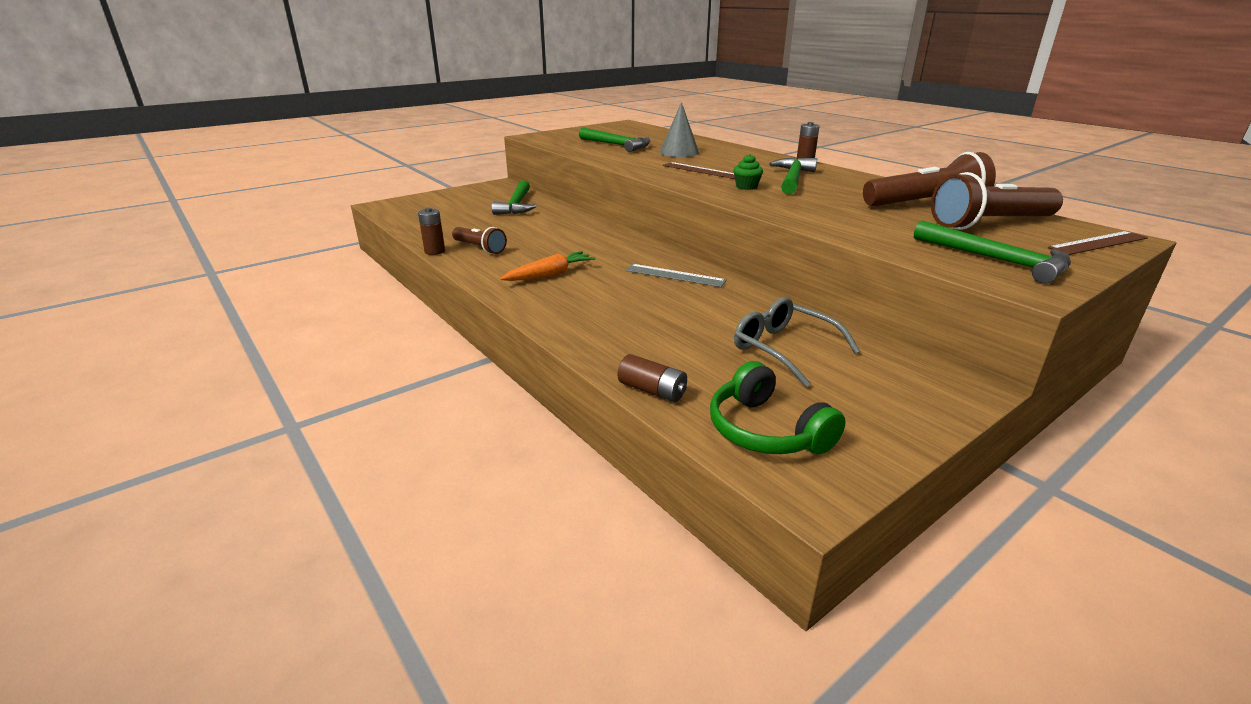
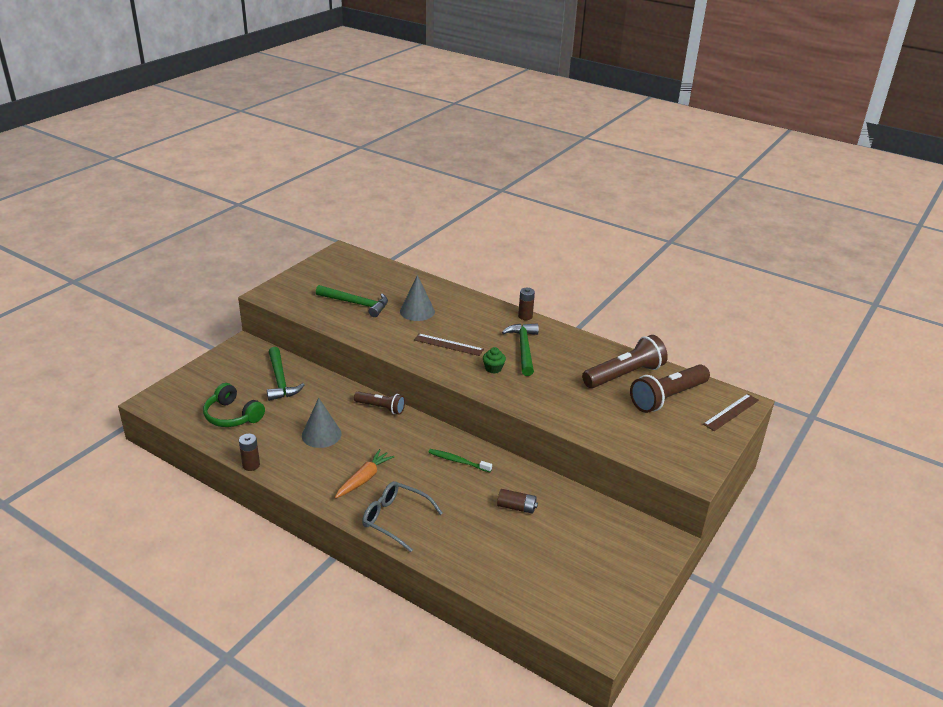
camera: 20 degrees left, 5 degrees up
(480, 248) = (287, 453): brown flashlight -> brown flashlight (381, 408)
(528, 240) = (321, 434): none -> grey cone
(652, 390) = (490, 586): brown battery -> brown battery (516, 507)
(675, 275) = (458, 461): grey ruler -> green toothbrush
(766, 430) = (566, 604): green headphones -> green headphones (232, 416)
(784, 349) = (556, 529): grey glasses -> grey glasses (395, 519)
(995, 260) = (674, 446): green hammer -> none

